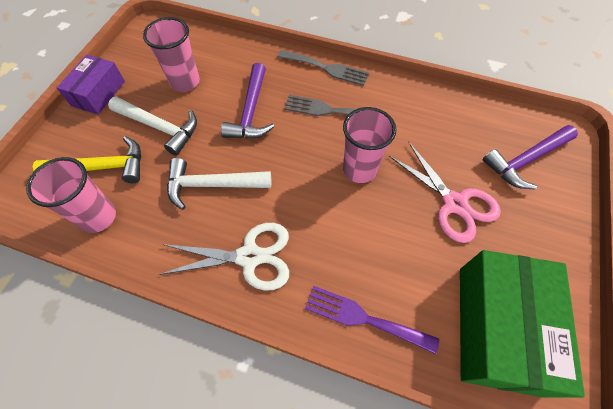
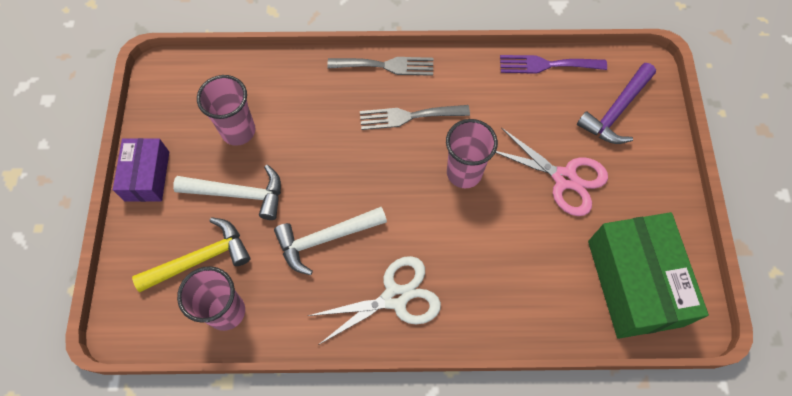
camera: 20 degrees left, 5 degrees up
(251, 111) = (327, 143): purple hammer -> none
(364, 318) = (520, 316): purple fork -> purple fork (547, 65)

